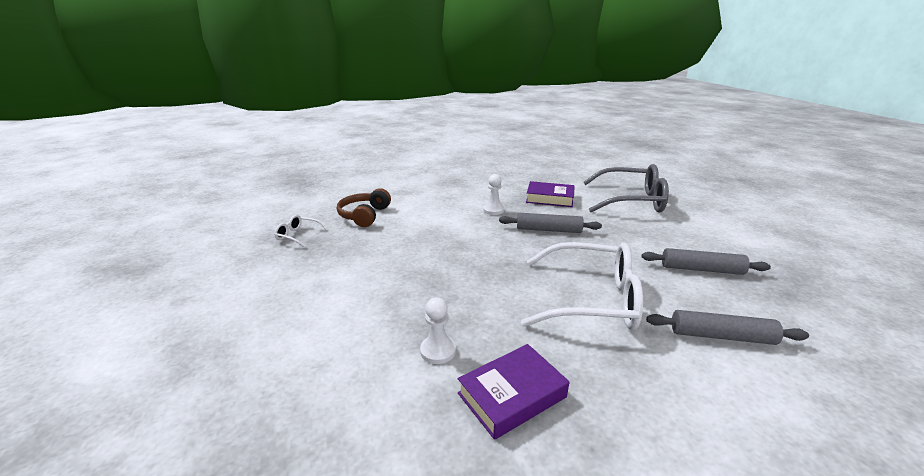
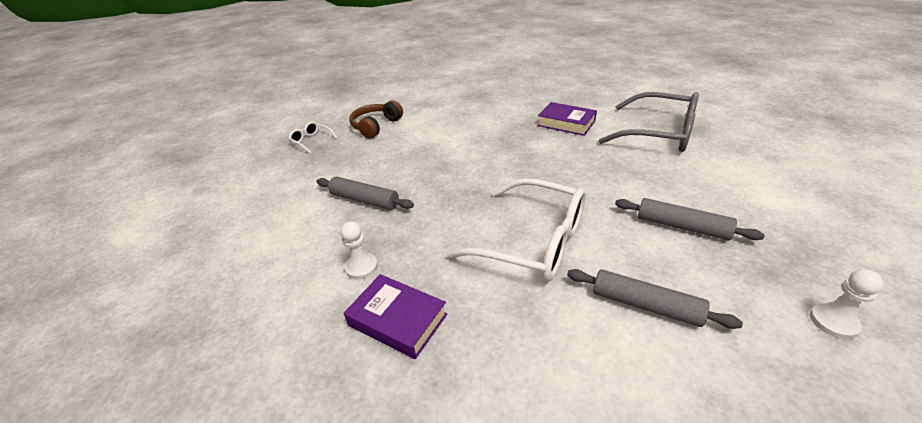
camera: 20 degrees right, 10 degrees up
(493, 210) = (498, 131): white pawn -> white pawn (833, 322)
(512, 395) = (397, 320): purple book -> purple book turned 45 degrees clockwise
(548, 230) = (540, 160): grey rolling pin -> grey rolling pin (364, 200)

